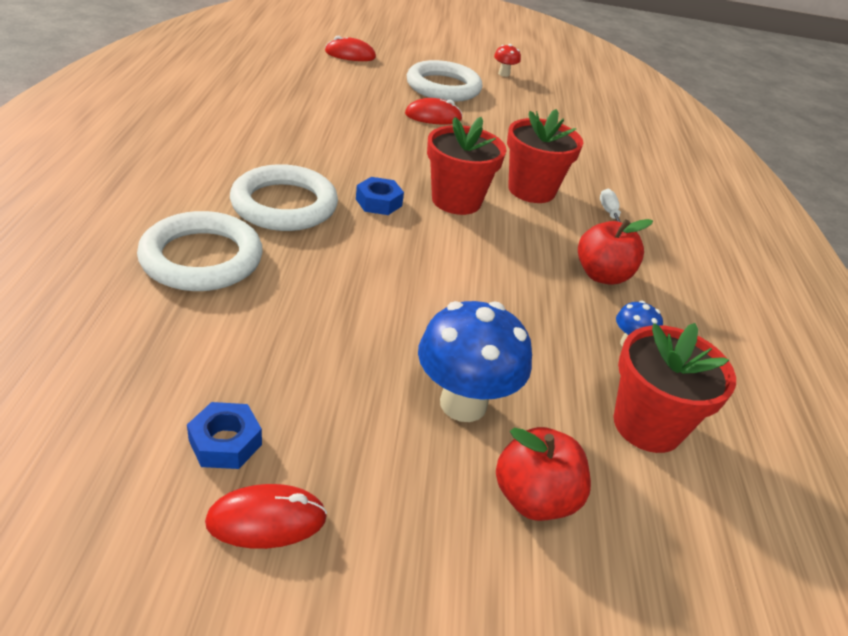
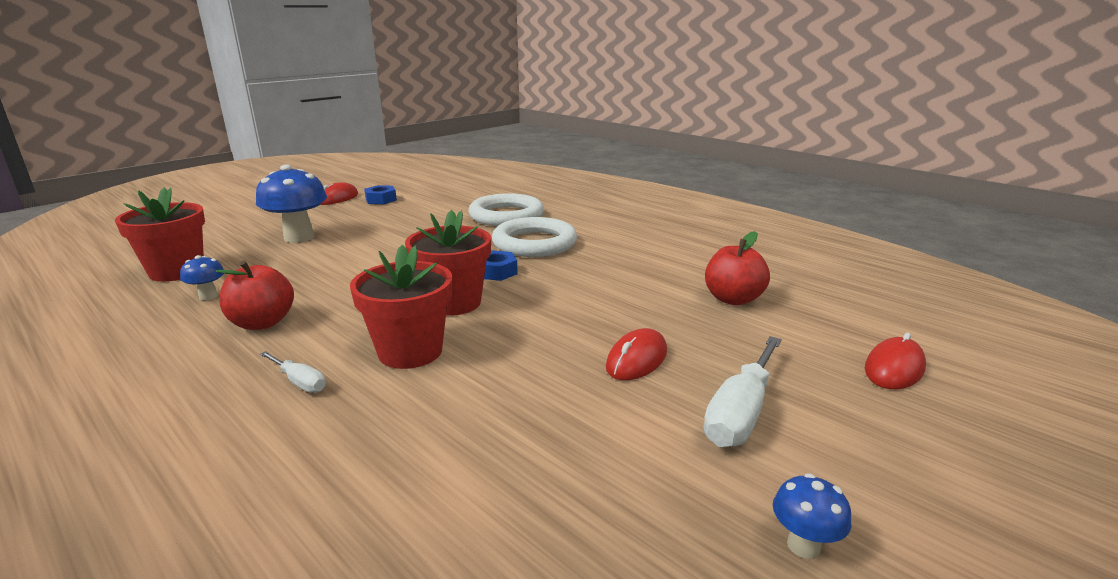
camera: 135 degrees right, 15 degrees down
(443, 87) = (740, 413): white ring -> white screwdriver
(504, 74) = (803, 545): red mushroom -> blue mushroom
(534, 498) = (233, 233): red apple -> red apple (733, 299)

